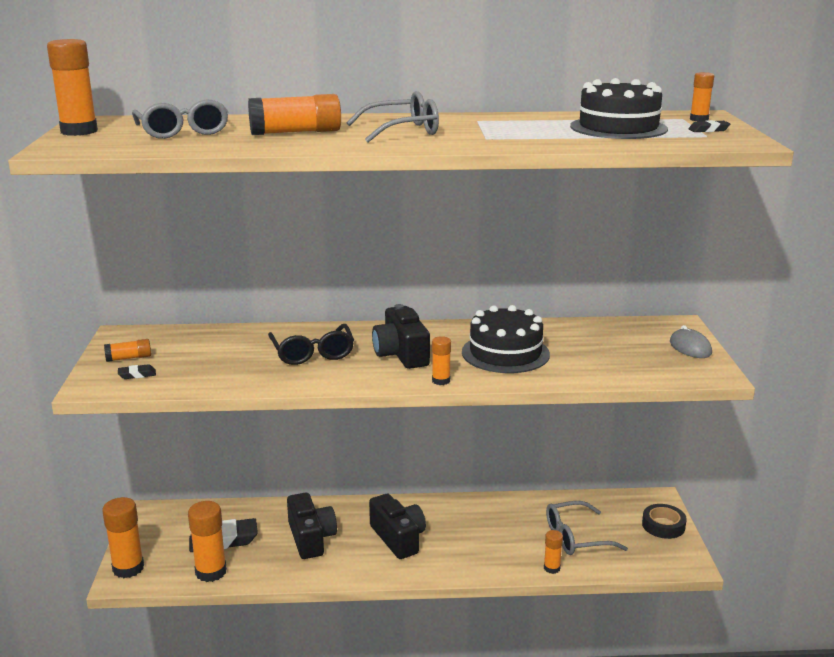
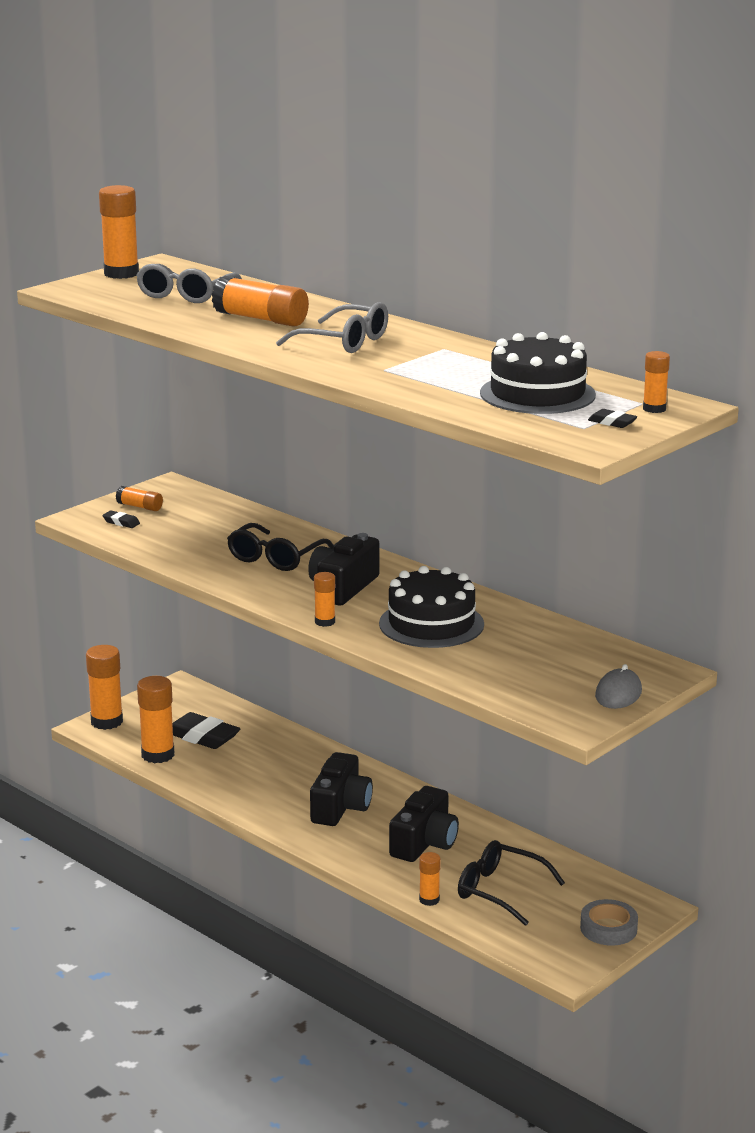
camera: 45 degrees right, 0 degrees up
(311, 538) = (271, 770): black camera -> black camera (424, 843)
(576, 537) = (500, 891): grey glasses -> black glasses
(663, 525) = (608, 928): black tape -> grey tape

